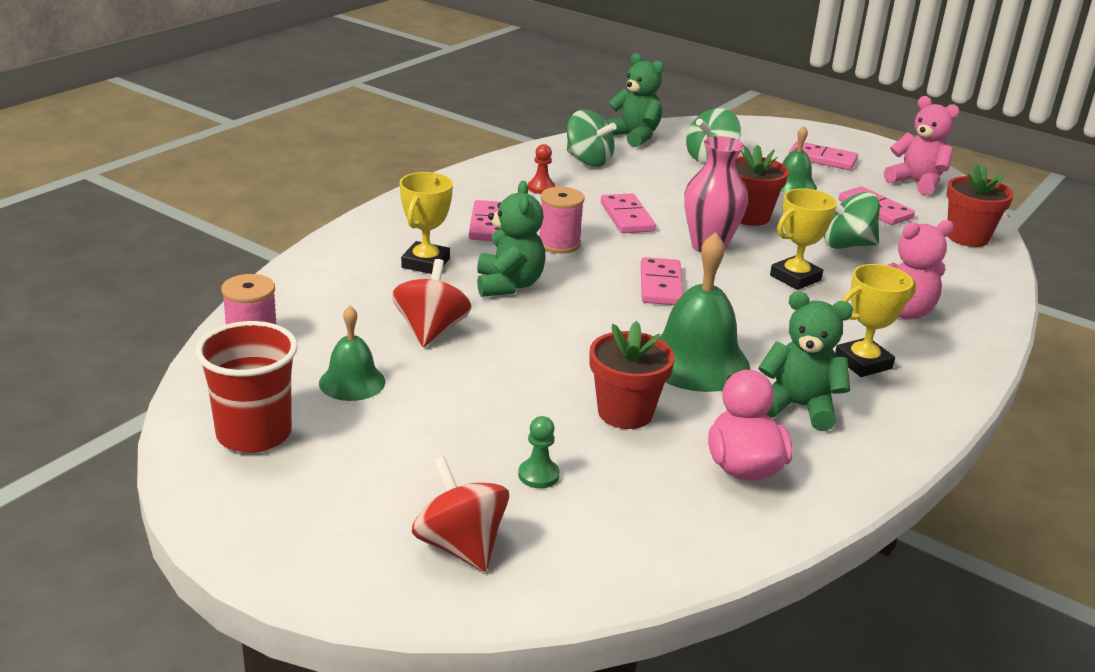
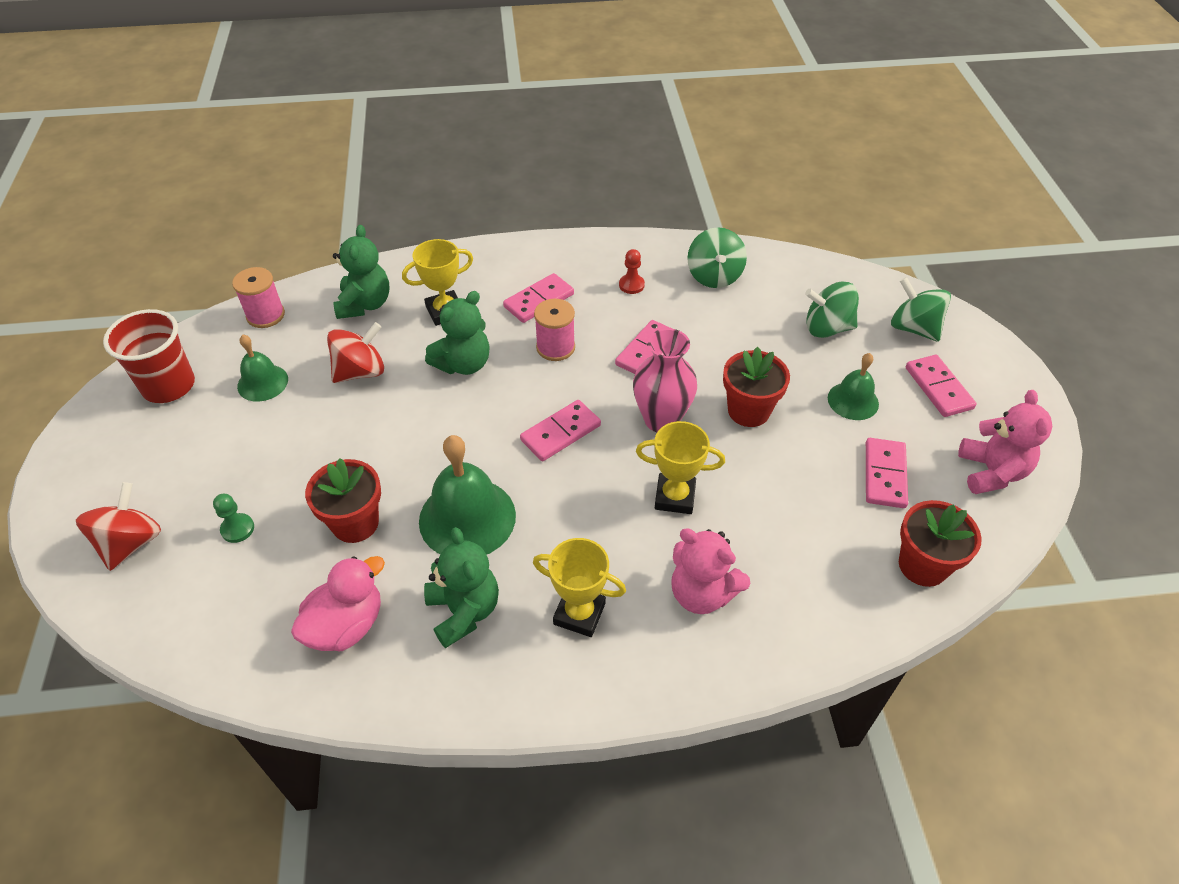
camera: 50 degrees right, 20 degrees up
(634, 136) = (797, 269): green teddy bear -> green teddy bear (365, 304)
(846, 245) = (782, 495): green spinning top -> green spinning top (913, 328)

